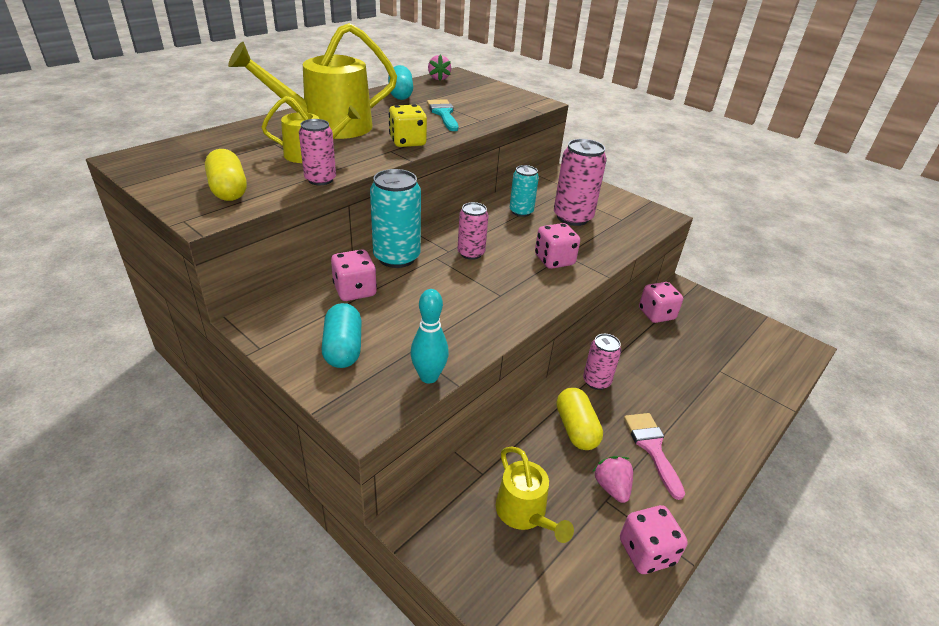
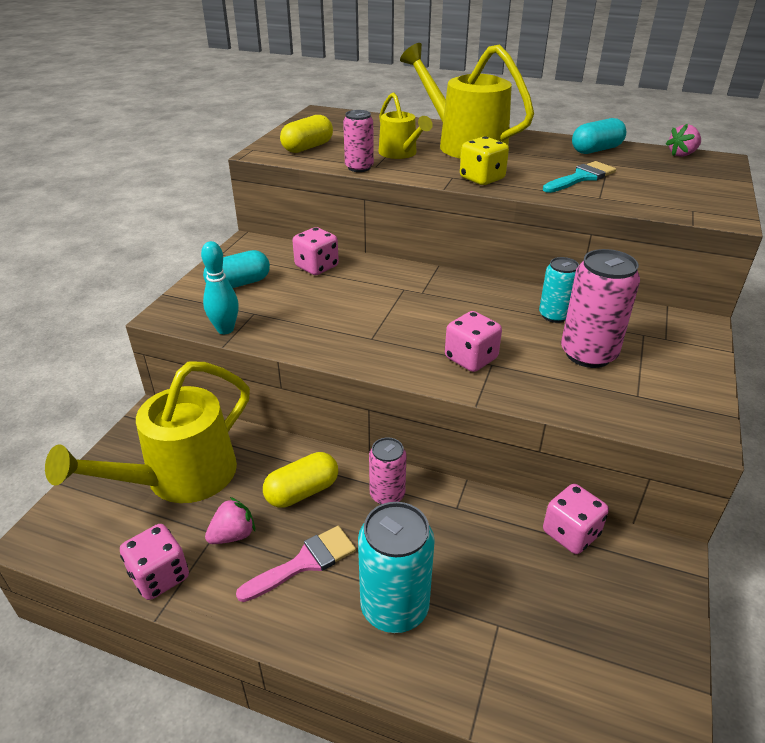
camera: 70 degrees right, 0 degrees up
(396, 257) = (384, 270): turquoise can -> turquoise can (394, 607)
(471, 253) = (430, 305): pink can -> none
(524, 513) = (180, 478): yellow watering can -> yellow watering can, size x1.81

